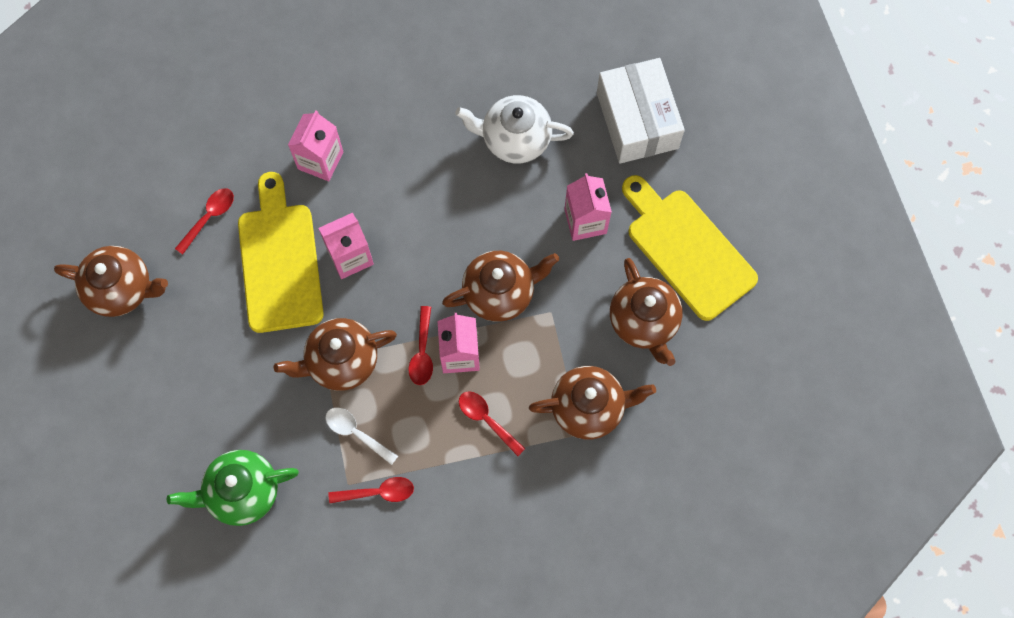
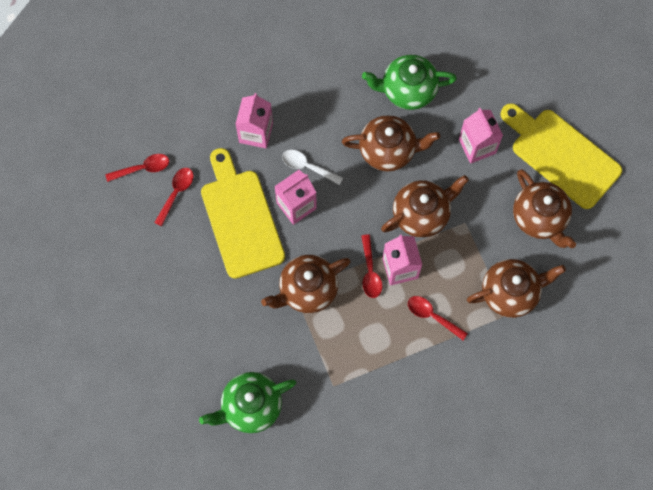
camera: 10 degrees left, 0 degrees up
(121, 289) = (118, 262): brown teapot -> brown teapot (388, 150)
(356, 433) = (331, 344): white spoon -> white spoon (307, 167)
(378, 492) = (358, 388): red spoon -> red spoon (143, 168)
(515, 139) = (407, 90): white teapot -> green teapot
(637, 120) = (501, 59): white box -> none

